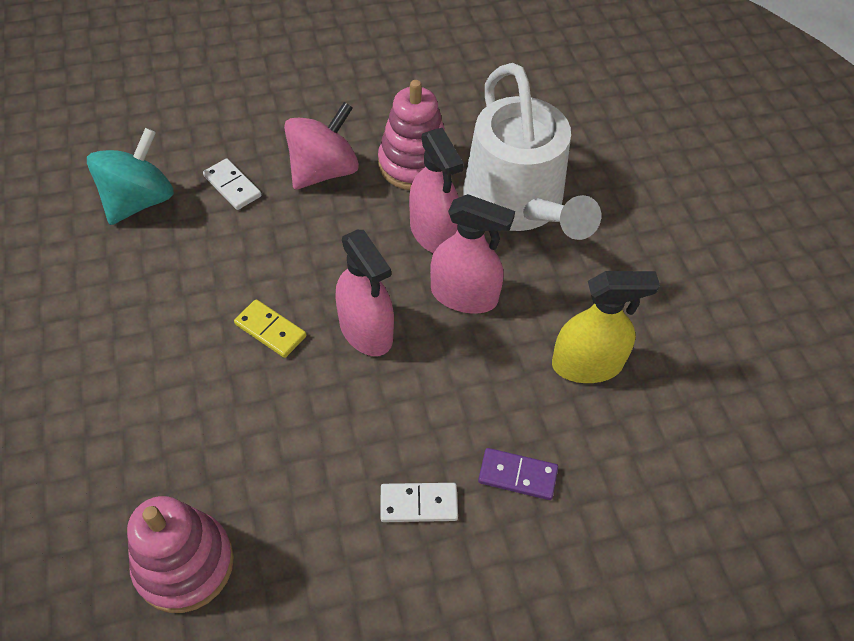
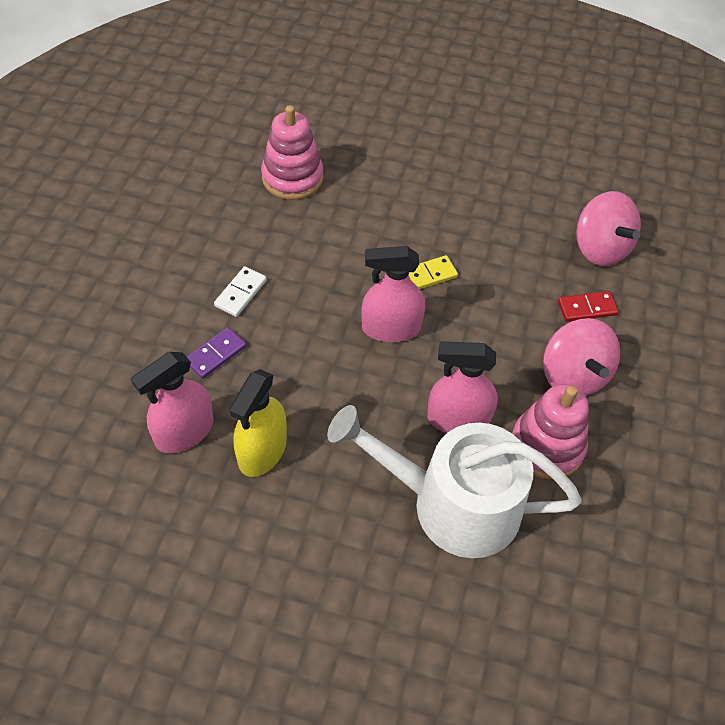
camera: 120 degrees right, 0 degrees up
(139, 201) = (600, 248): turquoise spinning top -> pink spinning top
(232, 186) = (587, 308): white domino -> red domino
(464, 295) = (381, 405): pink spray bottle -> pink spray bottle (184, 432)

